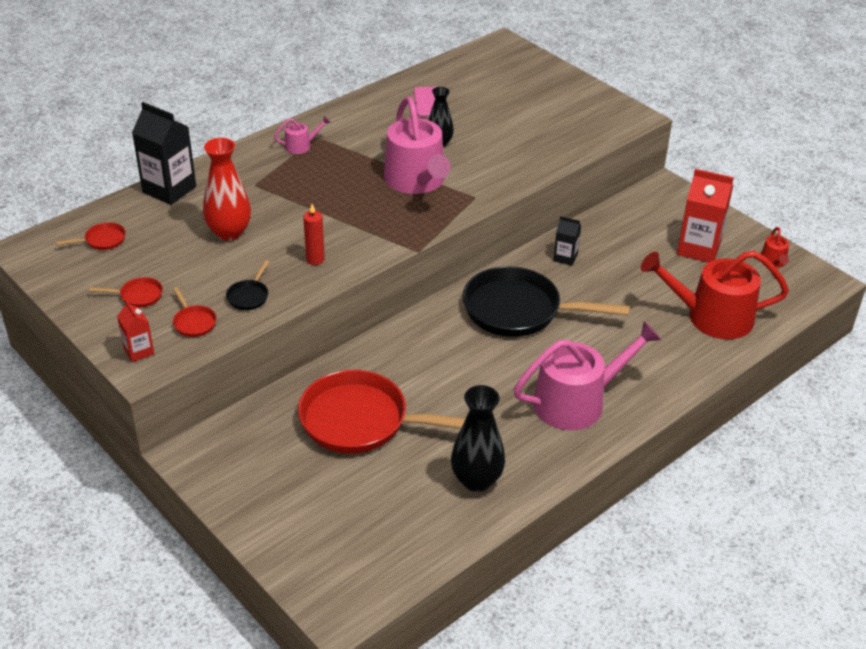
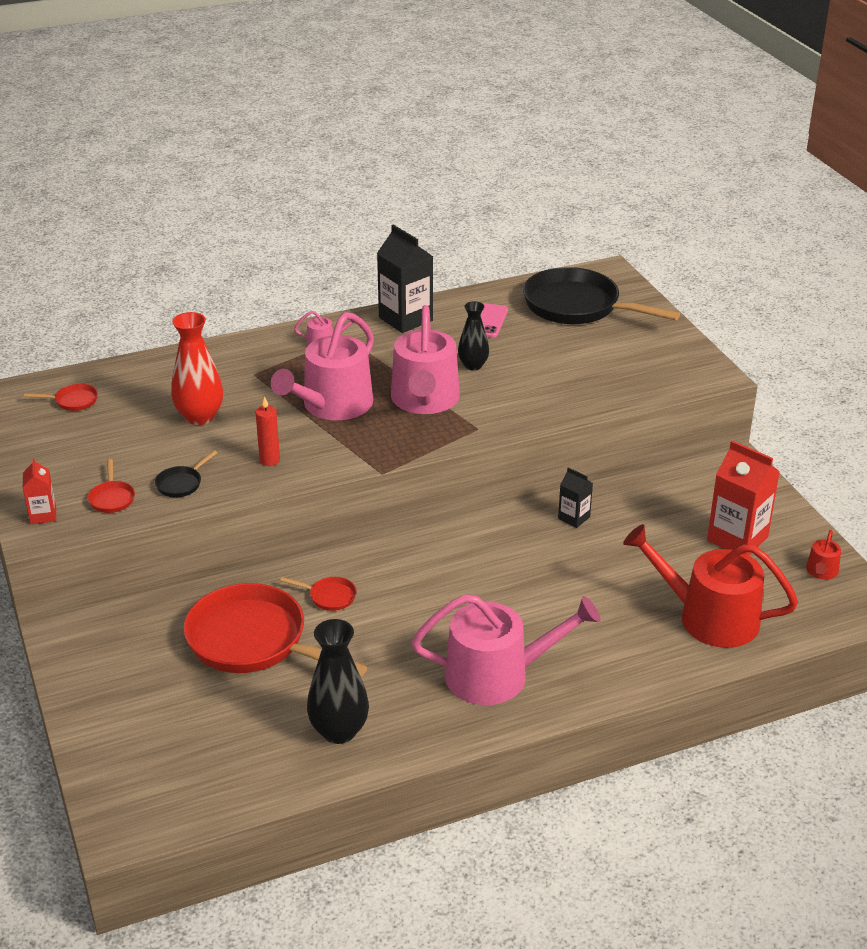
camera: 20 degrees right, 5 degrees down
(138, 296) = (75, 461): red pan -> red pan (329, 596)
(169, 189) = (166, 363): black carton -> black carton (405, 319)
(341, 200) = (332, 405): none -> pink watering can
(518, 310) = (488, 563): black pan -> black pan (577, 307)

